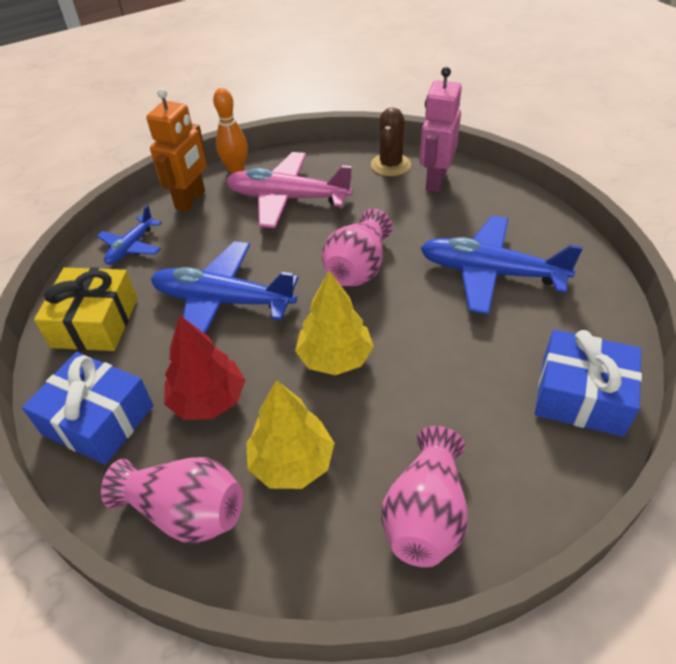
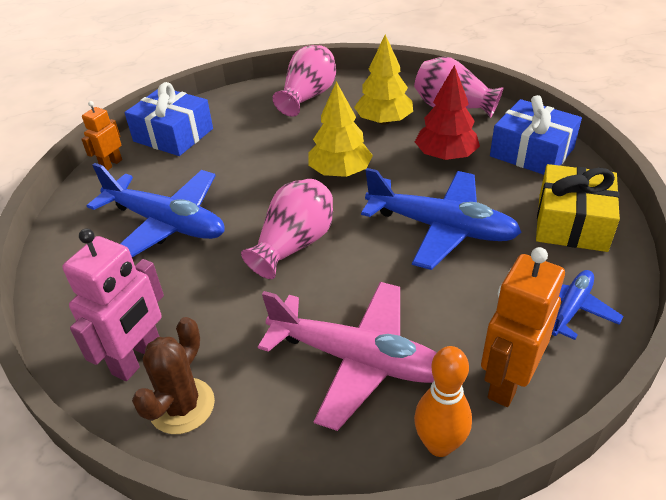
camera: 170 degrees left, 5 degrees down
(617, 336) = (111, 164): none -> orange robot

